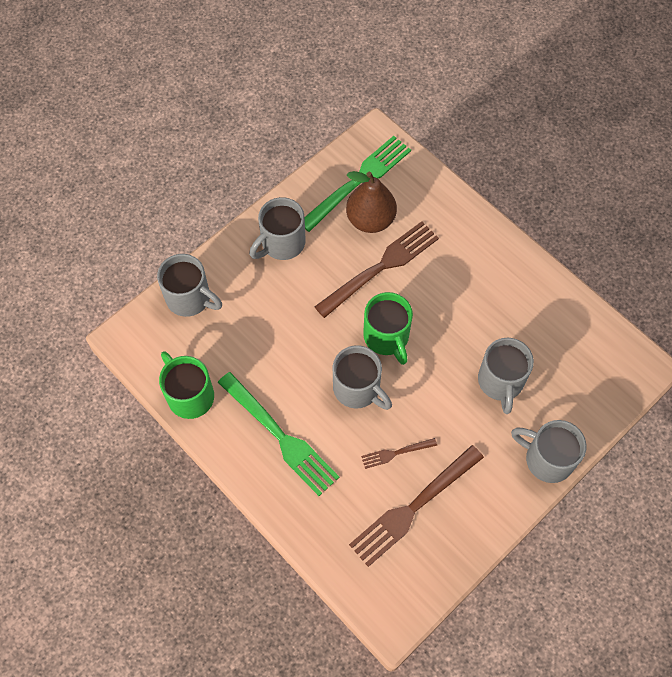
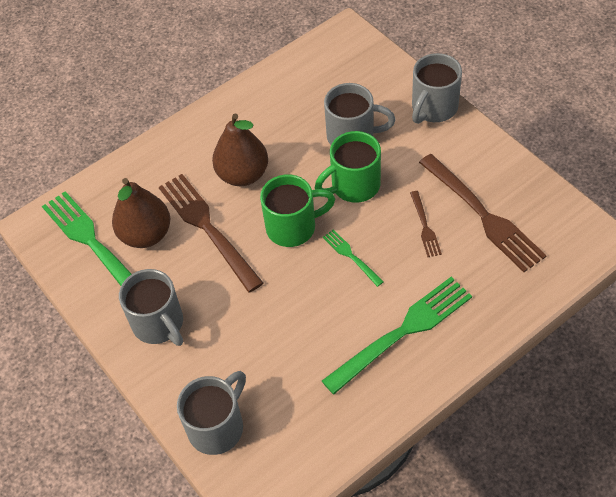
camera: 80 degrees left, 10 degrees down
(189, 395) = (347, 427): green mug -> green mug (354, 186)
(358, 389) = (351, 256): grey mug -> green fork
(443, 289) = (243, 174): none -> brown pear

